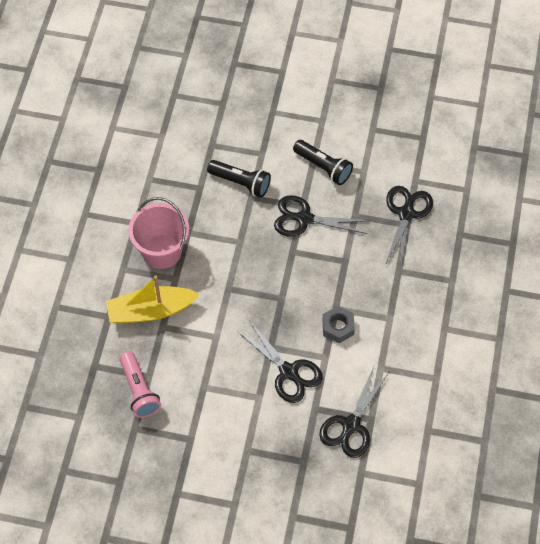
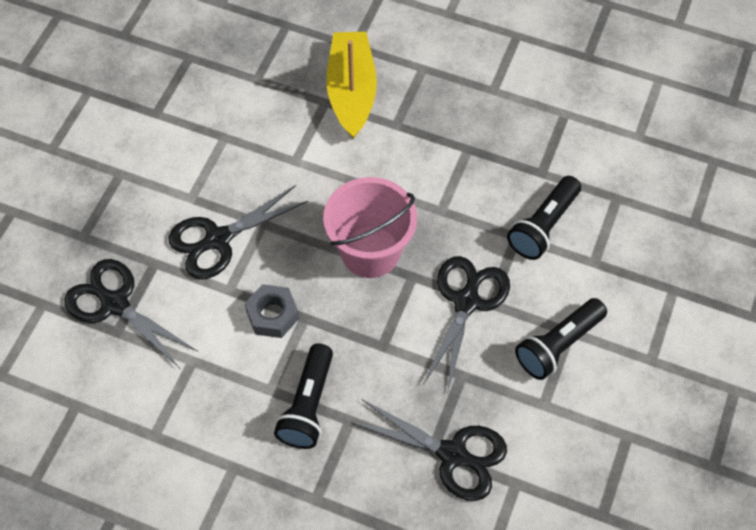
camera: 100 degrees right, 0 degrees up
(139, 390) = (239, 67): pink flashlight -> none
(162, 251) = (441, 114): pink bucket -> pink bucket (370, 251)
(394, 295) = (308, 405): none -> black flashlight

